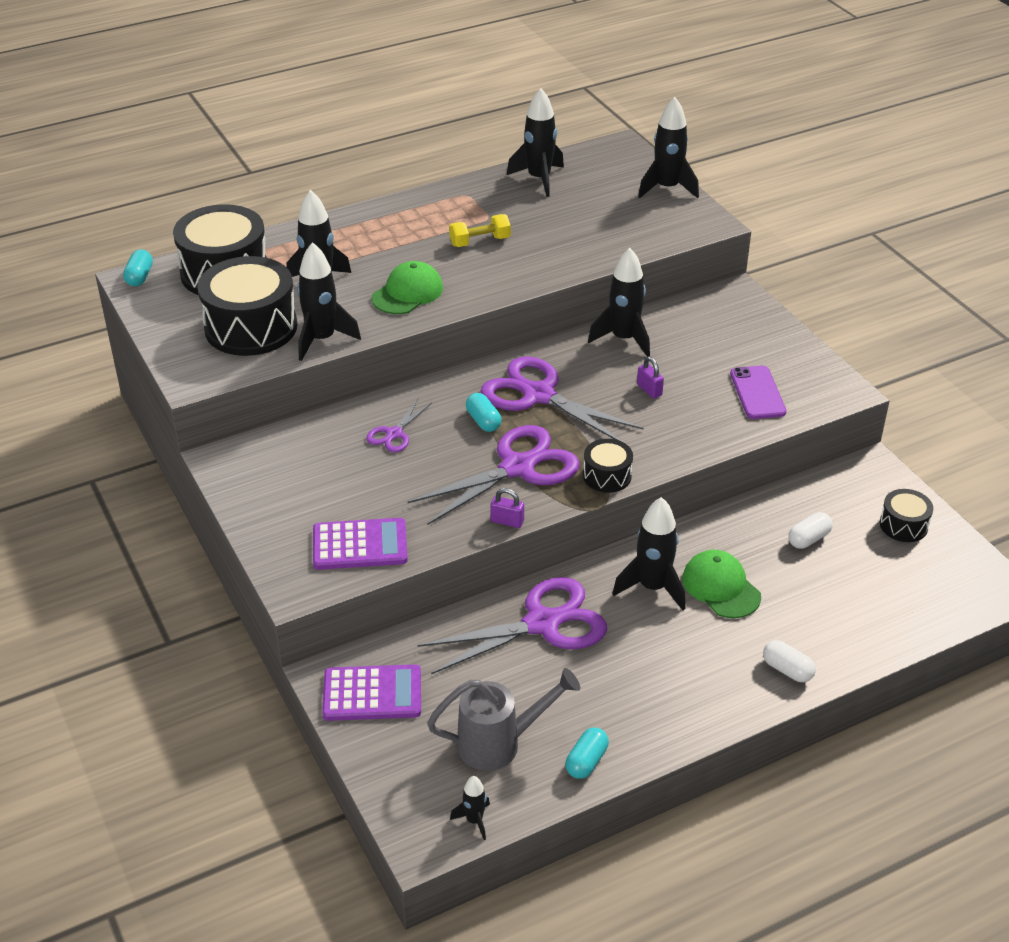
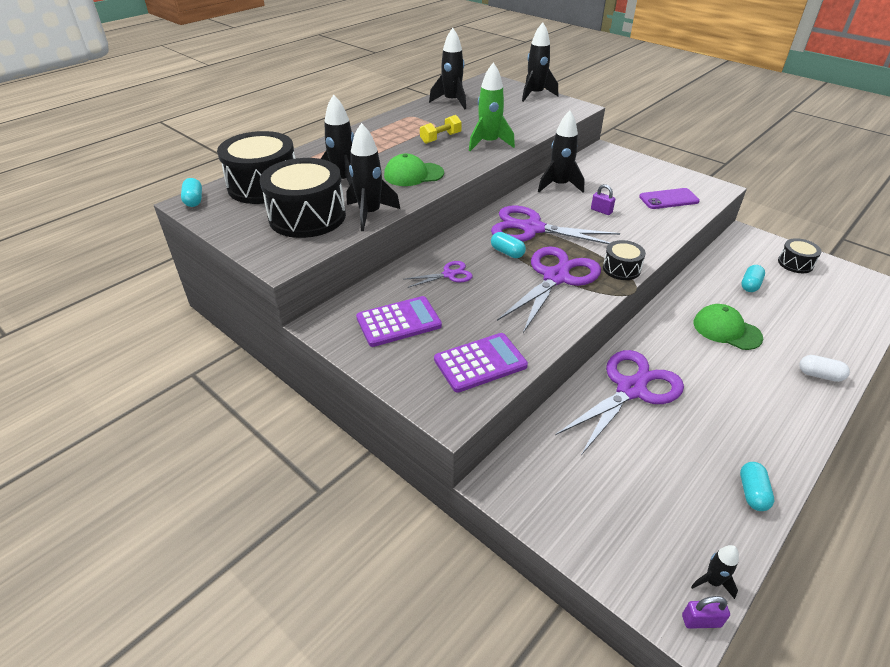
camera: 20 degrees left, 0 degrees up
(372, 694) = (545, 488): purple calculator -> purple calculator (398, 322)
(394, 434) = (449, 275): purple scissors -> purple scissors turned 120 degrees counterclockwise
(407, 293) = (413, 174): green cap -> green cap turned 120 degrees counterclockwise
(500, 743) = (676, 499): grey watering can -> none
(507, 521) = (579, 316): purple padlock -> purple padlock (701, 621)
(536, 263) = (489, 143): none -> green rocket
(652, 587) = (683, 342): black rocket -> none
(757, 393) = (668, 199): purple phone -> purple phone turned 75 degrees counterclockwise
(808, 539) = (750, 285): white capsule -> turquoise capsule

